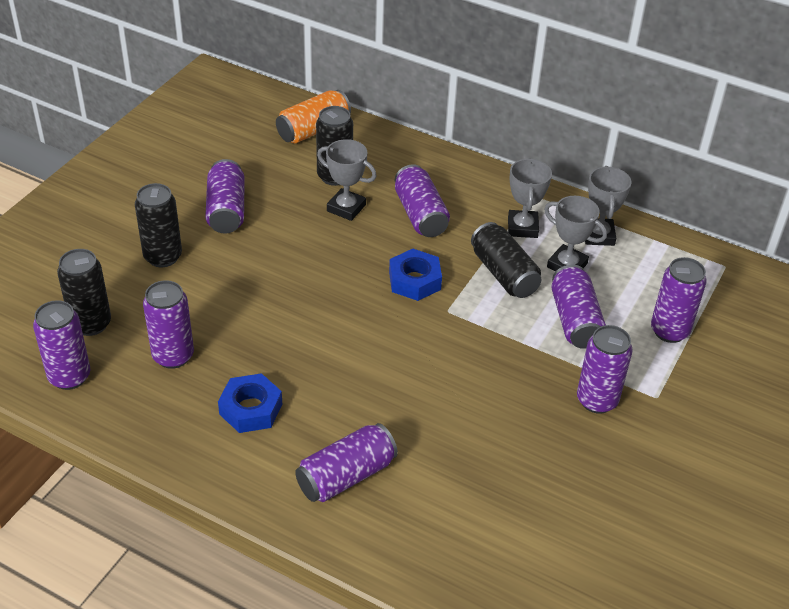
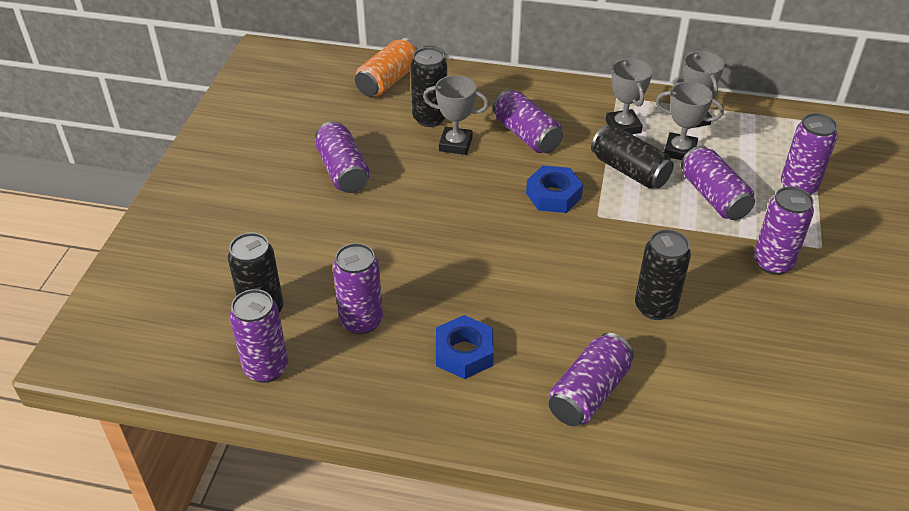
camera: 15 degrees left, 0 degrees up
(163, 257) = (303, 228): black can -> black can (655, 307)

